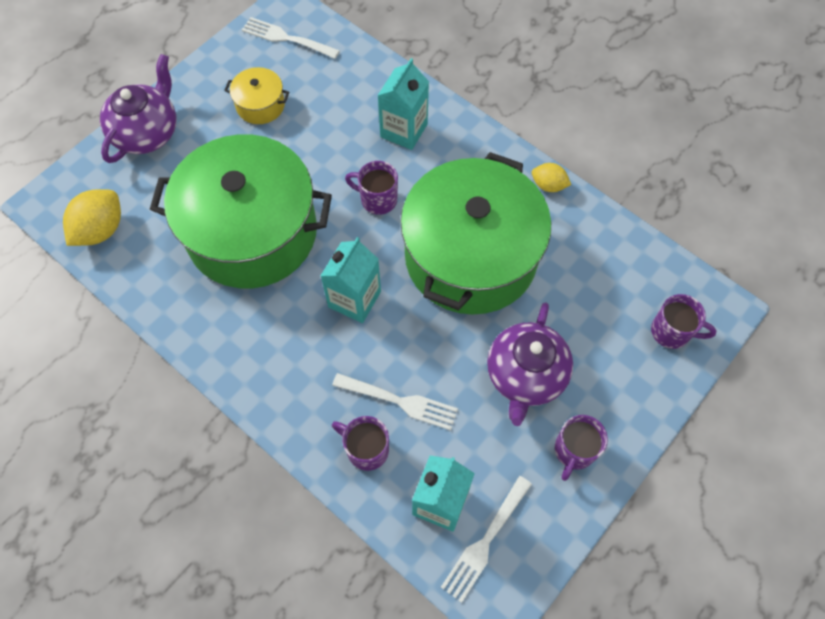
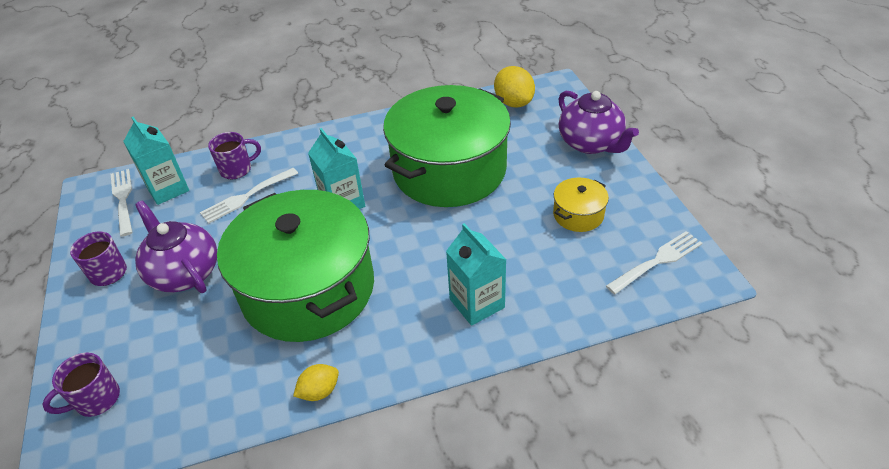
camera: 125 degrees right, 20 degrees down
(377, 199) = (417, 252): purple mug -> none

